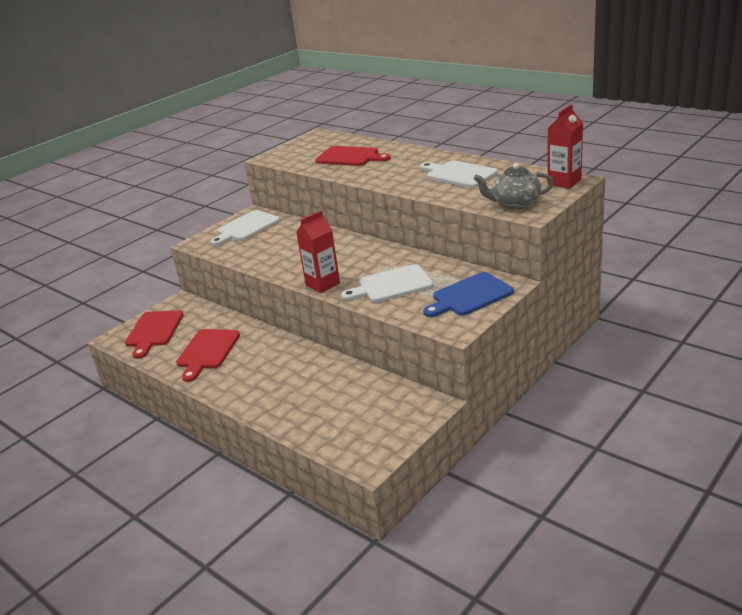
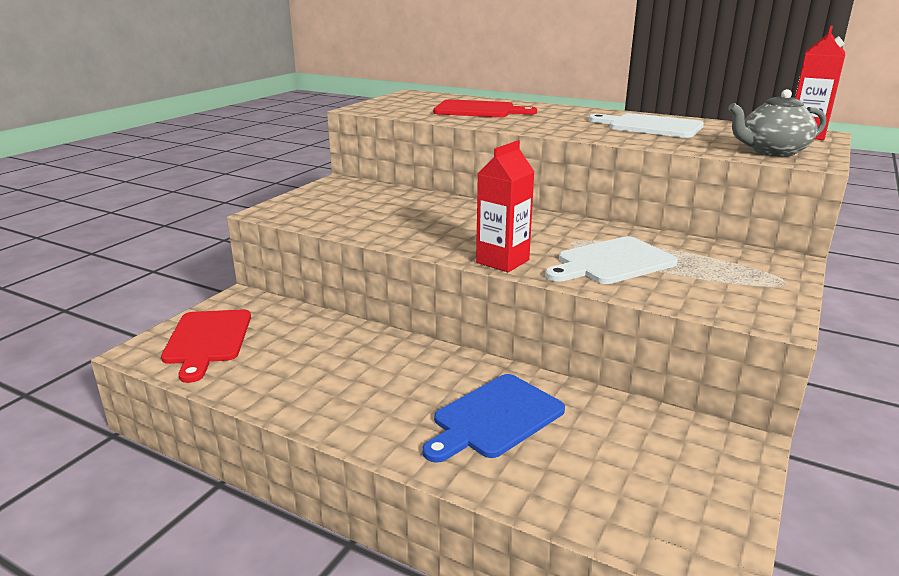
camera: 15 degrees left, 5 degrees down
(207, 351) = (310, 369): red cutting board -> none
(246, 227) = (337, 196): white cutting board -> none
(469, 296) = (744, 275): blue cutting board -> blue cutting board (494, 418)

